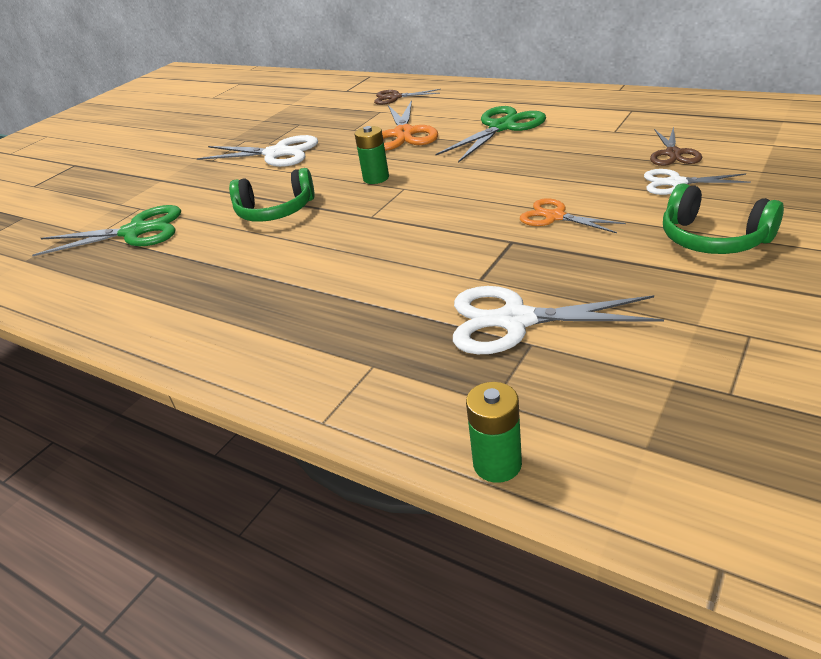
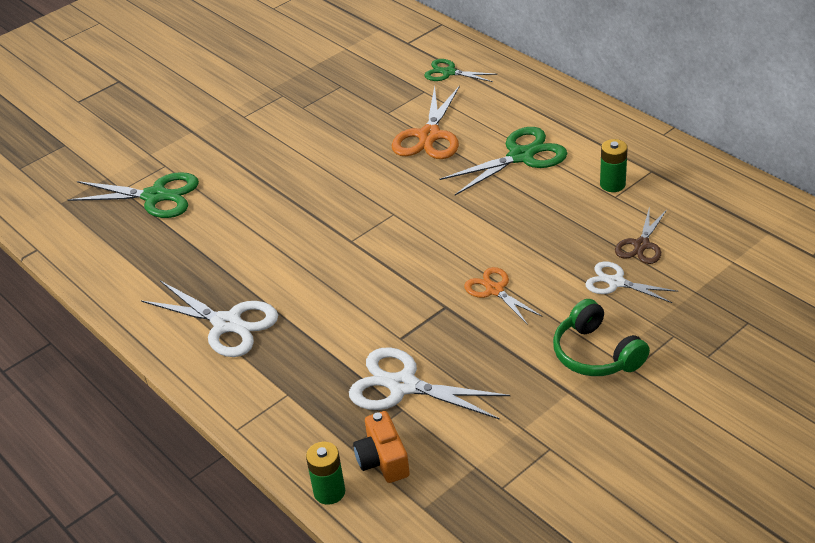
camera: 15 degrees right, 5 degrees up
(275, 211) = (276, 208): green headphones -> none
(277, 153) = (304, 126): white scissors -> white scissors (227, 324)
(376, 178) = (376, 192): green battery -> green battery (612, 184)
(395, 97) = (449, 72): brown scissors -> green scissors
(546, 404) = (383, 460): none -> orange camera

